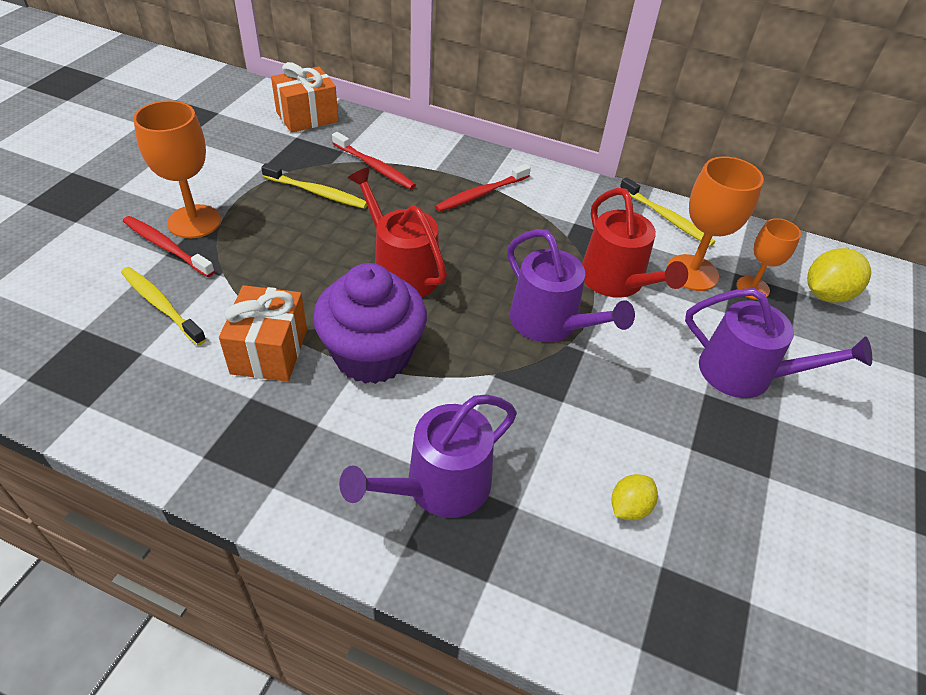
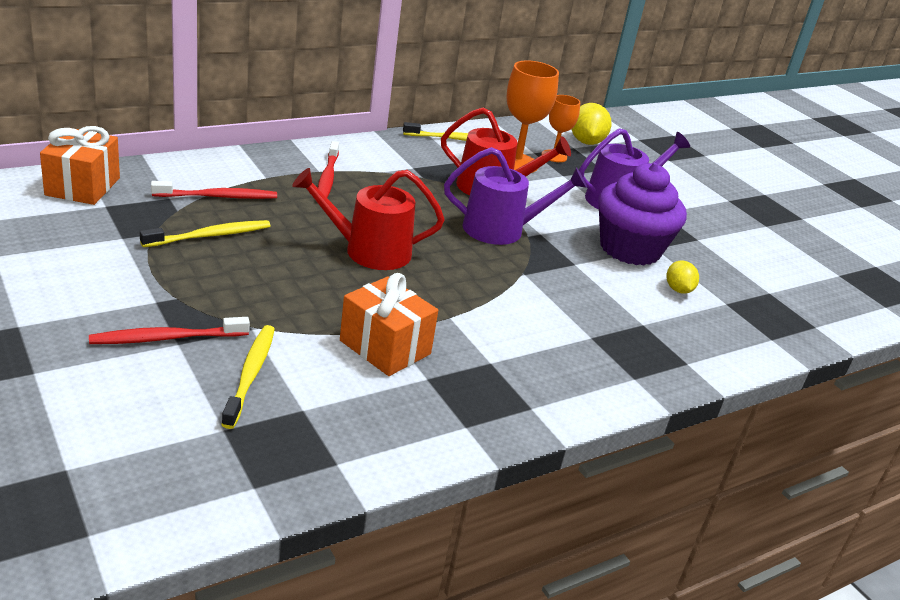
camera: 55 degrees left, 15 degrees down
(161, 305) = (251, 374): yellow toothbrush -> yellow toothbrush turned 105 degrees clockwise
(194, 221) = (151, 309): orange goblet -> none
(372, 354) = (446, 307): purple cupcake -> purple cupcake (630, 249)
(439, 486) = (599, 342): purple watering can -> none

